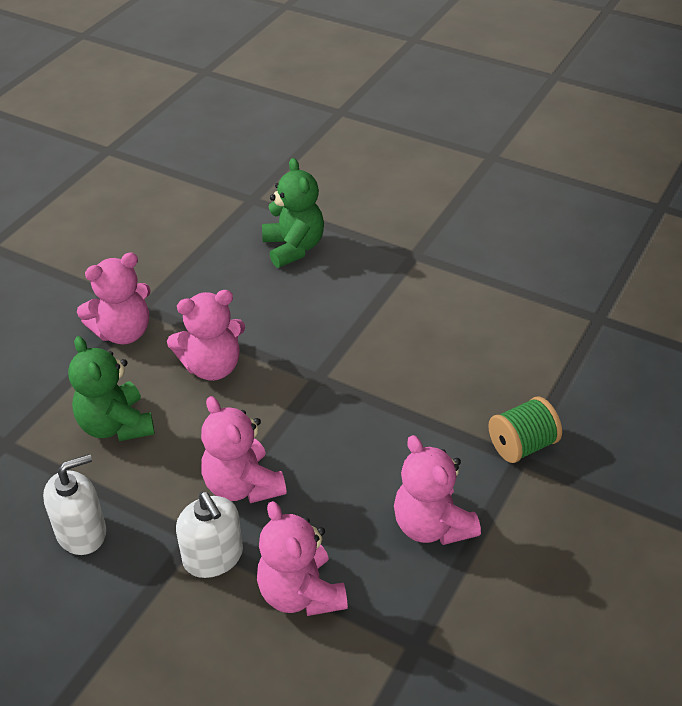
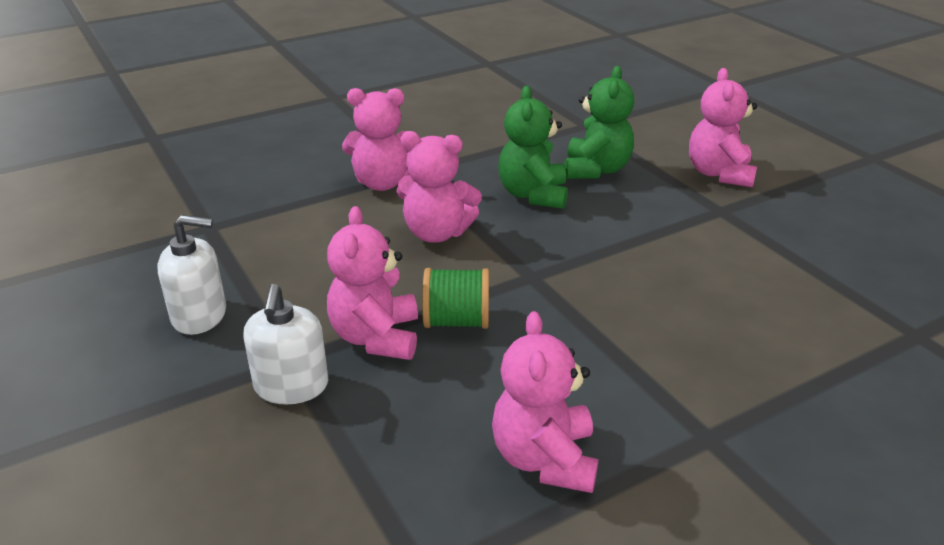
camera: 30 degrees right, 10 degrees down
(116, 425) = (310, 247): green teddy bear -> green teddy bear (533, 195)
(301, 593) = (344, 459): pink teddy bear -> pink teddy bear (719, 174)
(522, 445) = (721, 424): green spool -> green spool (456, 321)

